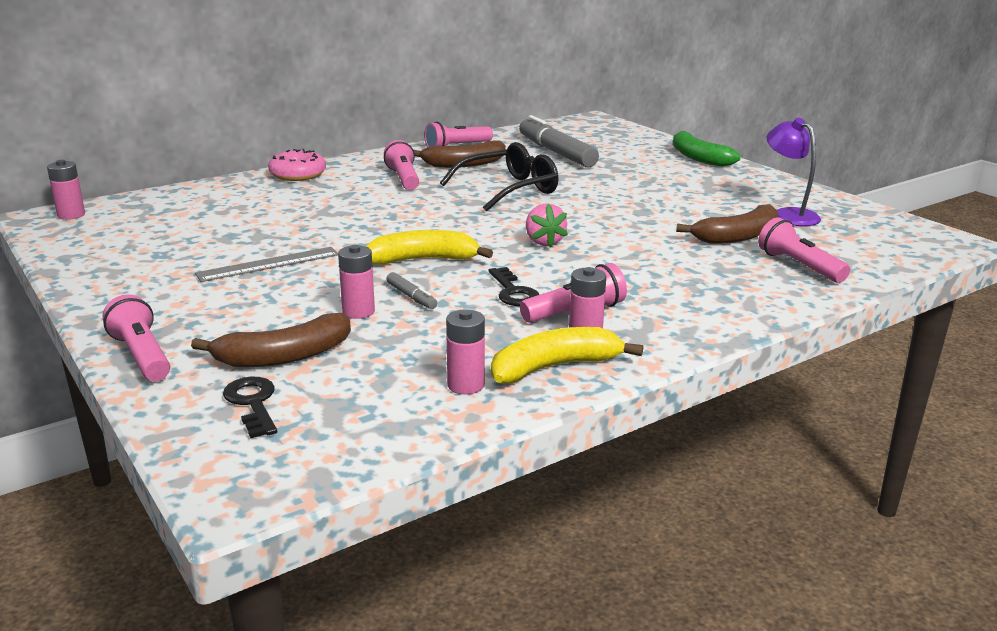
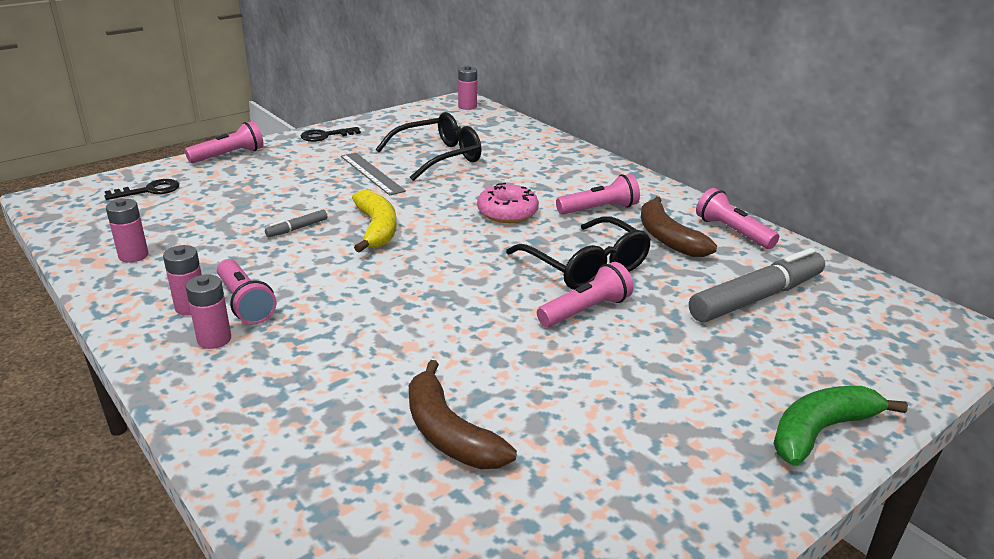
camera: 85 degrees right, 5 degrees up
(239, 232) = (438, 157): none -> black glasses
(283, 356) = (210, 193): brown banana -> none
(298, 175) = (589, 163): pink donut -> pink donut (507, 213)
(358, 312) = (274, 211): pink battery -> pink battery (214, 339)
(513, 292) = (297, 272): black key -> black key (325, 136)
(544, 242) = (422, 288): pink strawberry -> none
(554, 367) = (142, 291): yellow banana -> none
(788, 215) = (551, 503): purple lamp -> none
(799, 266) = (337, 479): pink flashlight -> pink flashlight (585, 310)

